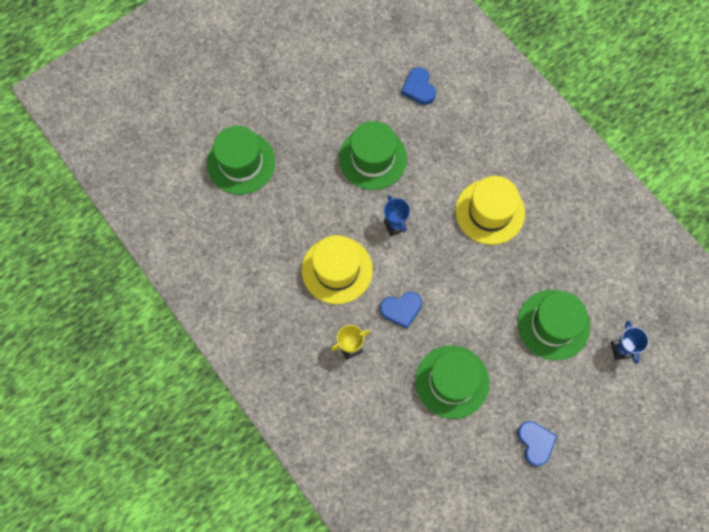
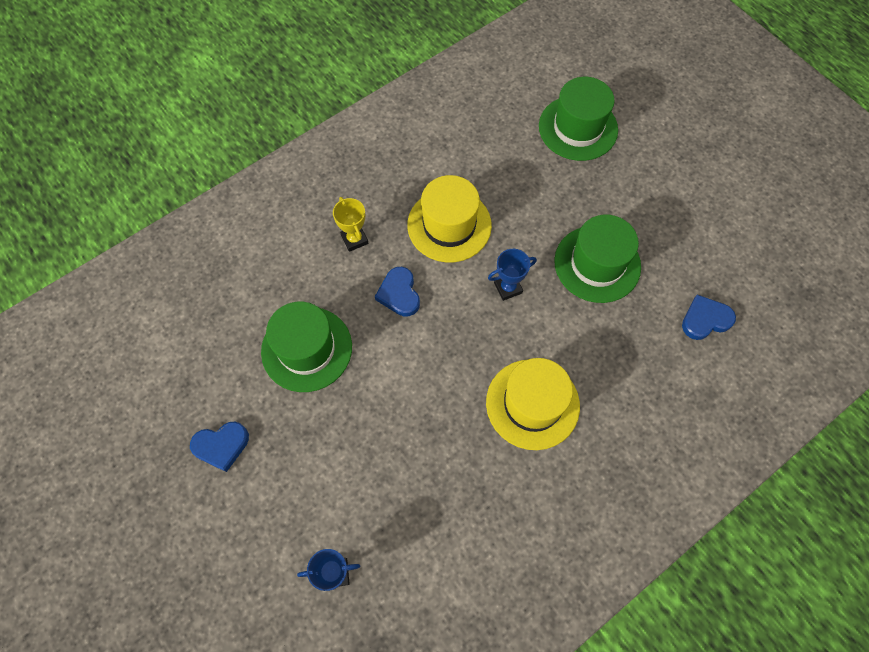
camera: 90 degrees right, 5 degrees down
(553, 324) = (374, 479): green hat -> none

